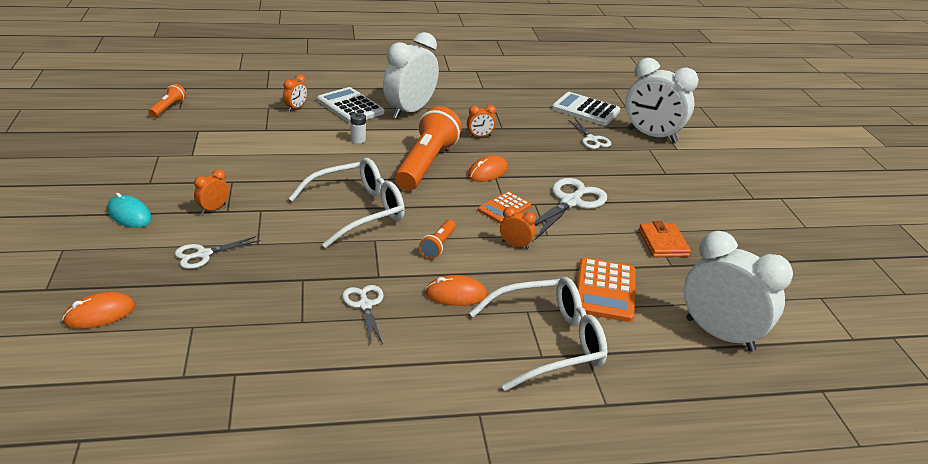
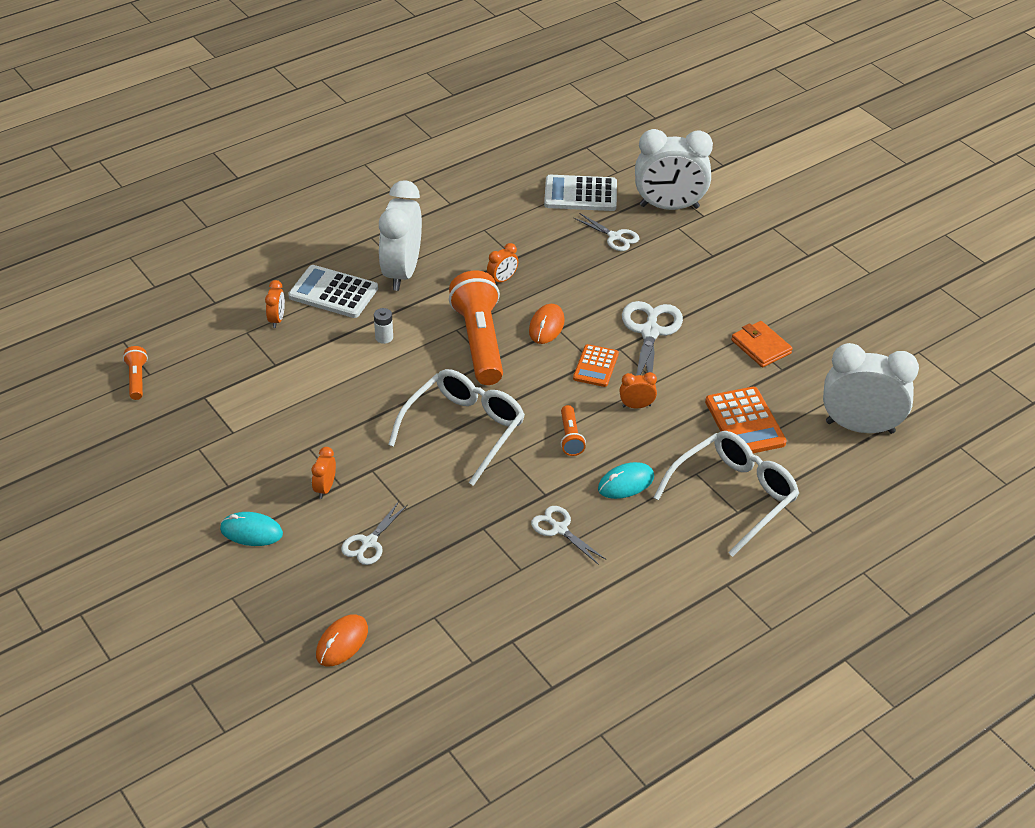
camera: 25 degrees left, 10 degrees up
(456, 294) = (626, 483): orange mouse -> turquoise mouse

